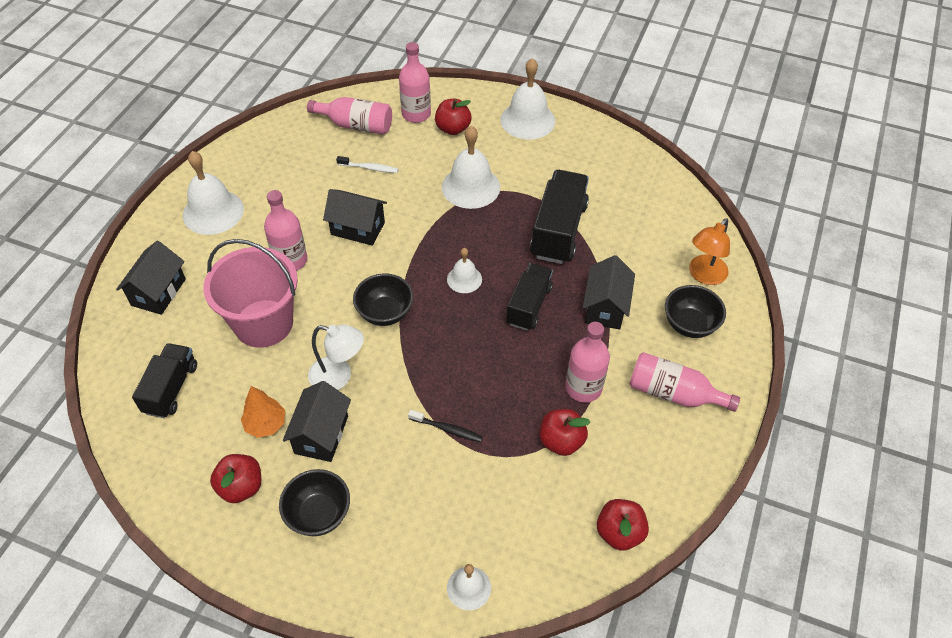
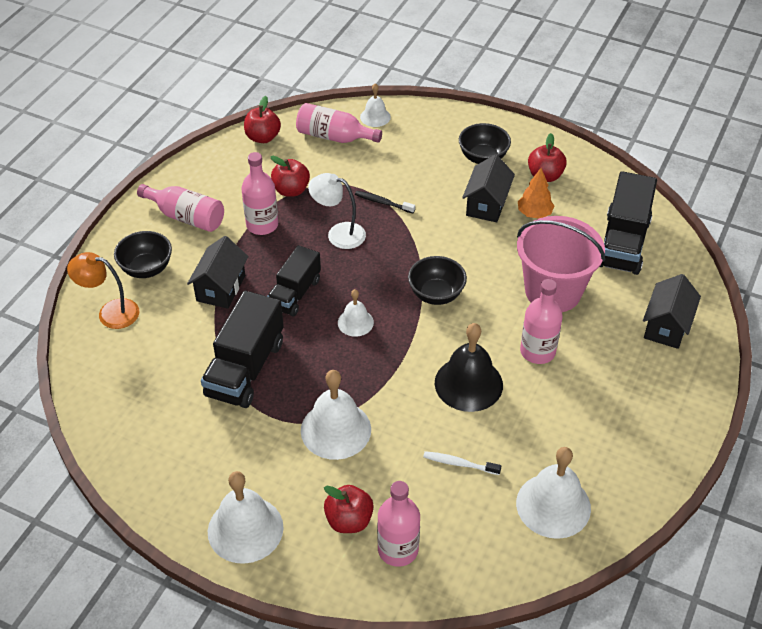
camera: 175 degrees left, 5 degrees down
(171, 389) = (623, 243): black truck -> black truck, size x1.52
(213, 212) = (638, 414): white bell -> white bell (553, 505)
(339, 377) = (476, 244): white lamp -> white lamp (338, 233)
(356, 125) = (481, 534): pink bottle -> pink bottle (334, 137)
(358, 228) = (468, 384): black house -> black bell
(704, 275) = (110, 312): orange lamp -> orange lamp turned 120 degrees counterclockwise

